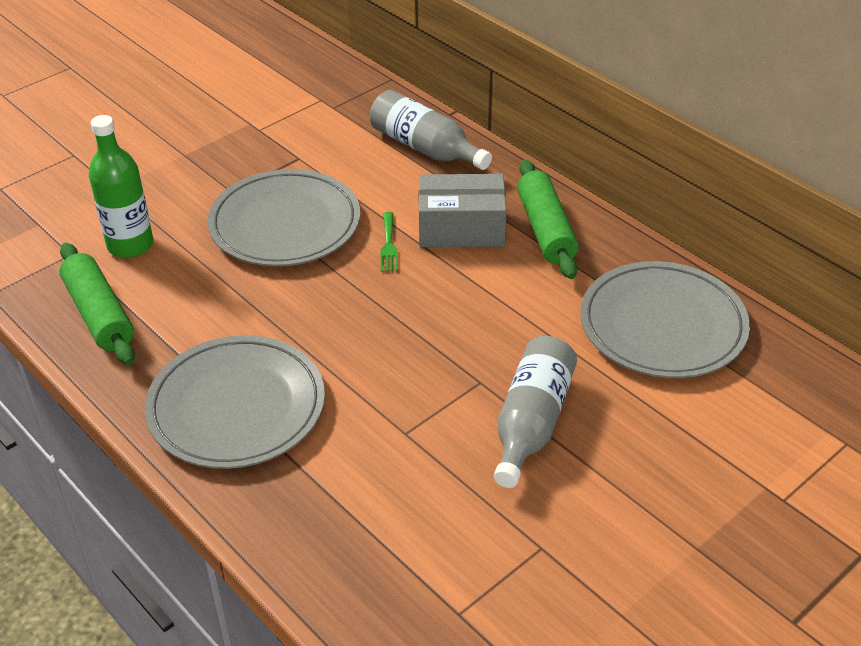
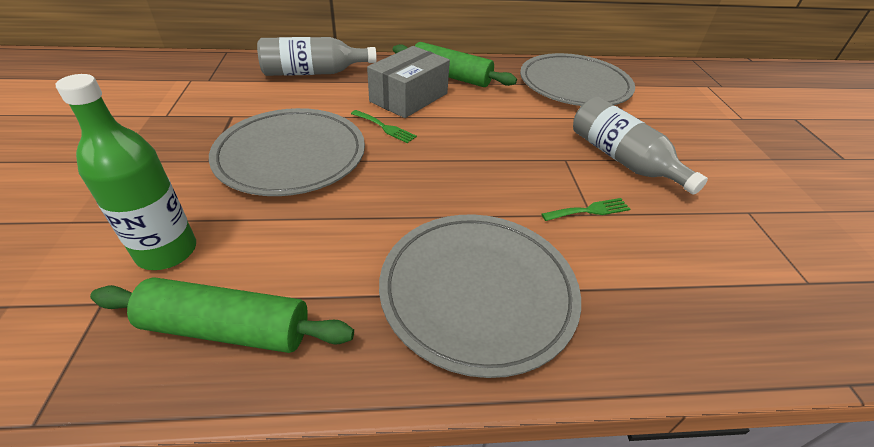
camera: 55 degrees left, 0 degrees up
(409, 429) = (589, 210): none -> green fork

